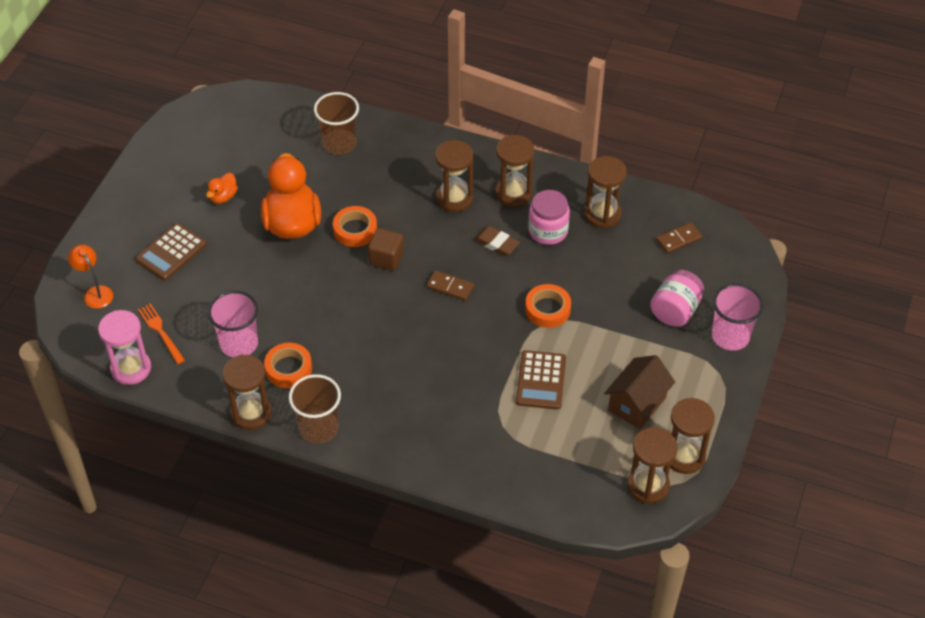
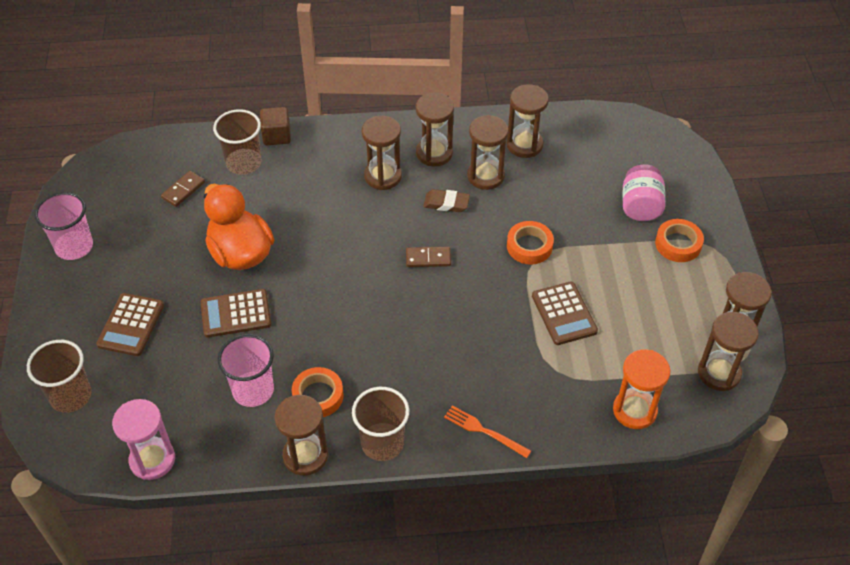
camera: 25 degrees left, 0 degrees up
(95, 293) = (70, 396): orange lamp -> brown cup
(161, 332) = (164, 409): orange fork -> orange fork (484, 431)
(223, 197) = (155, 252): orange duck -> none
(260, 274) = (236, 314): none -> brown calculator
(355, 230) = (306, 238): orange tape -> orange tape (678, 244)
(386, 258) = (352, 253): brown cube -> brown cube (276, 136)
(548, 231) = (485, 176): pink jar -> brown hourglass
(550, 487) = (634, 410): none -> orange hourglass
(637, 404) = (661, 302): brown house -> none
(678, 239) = (603, 144): brown domino -> brown domino (183, 190)
(730, 336) = (700, 212): pink cup -> pink cup (74, 246)

